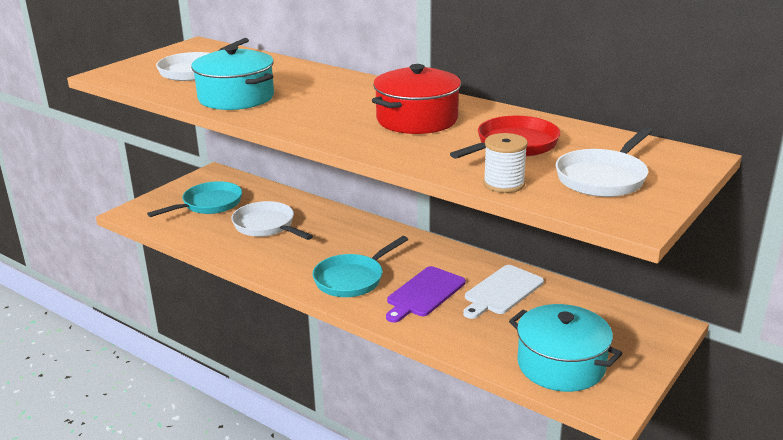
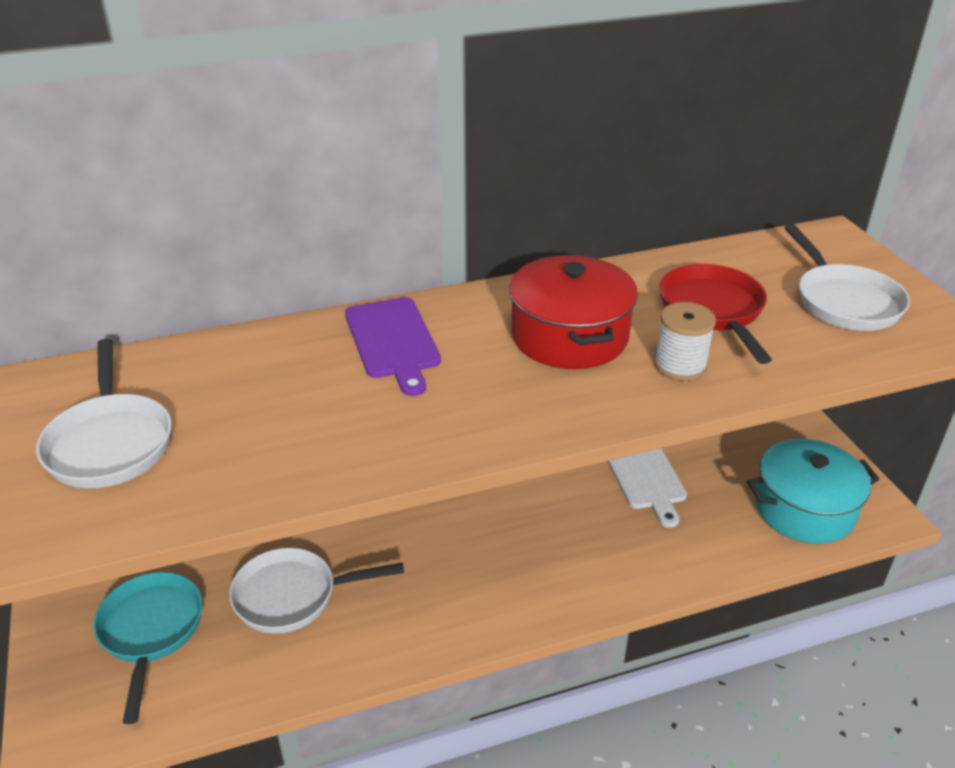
camera: 55 degrees left, 10 degrees up
(236, 98) = (298, 447): turquoise pot -> none
(352, 279) = (512, 578): turquoise pan -> none
(424, 293) = (598, 534): purple cutting board -> purple cutting board (393, 341)
(504, 184) = (815, 363): white spool -> white spool (680, 365)

